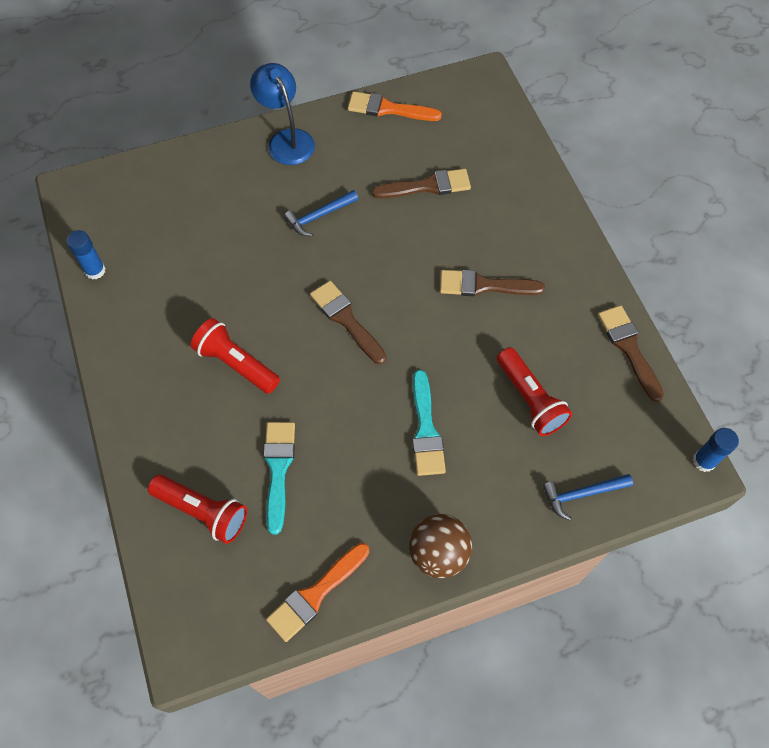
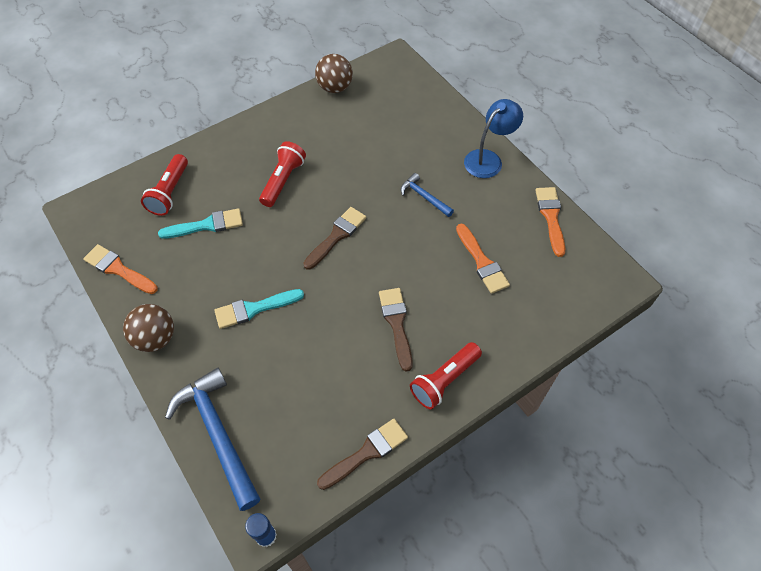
camera: 75 degrees right, 5 degrees down
(95, 270) = (335, 87): blue glue stick -> brown ball
(427, 186) = (482, 262): brown brush -> orange brush
(530, 399) = (297, 378): red flashlight -> red flashlight (444, 380)
(582, 494) = (218, 433): blue hammer -> blue hammer, size x1.94

